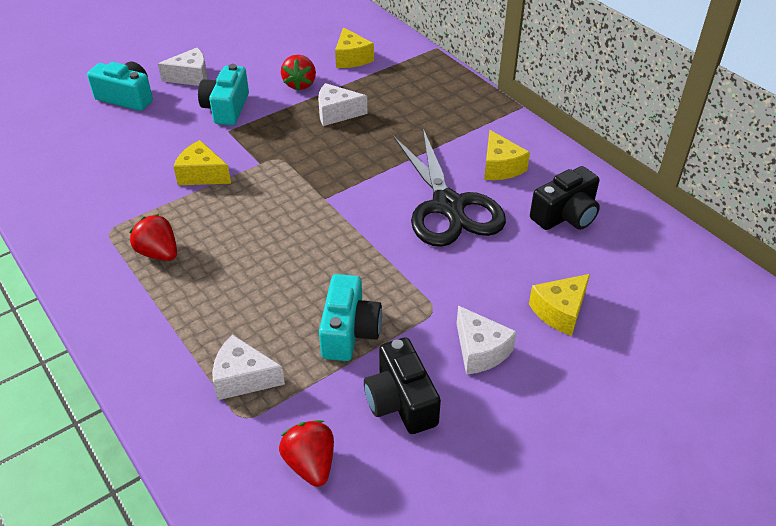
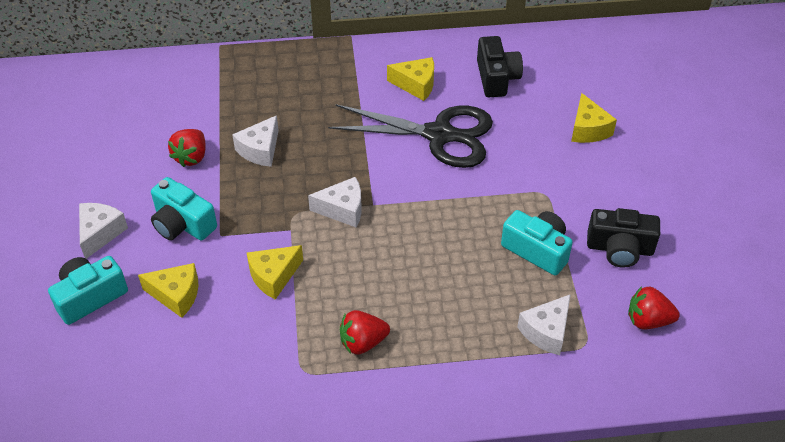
camera: 60 degrees left, 5 degrees up
(300, 84) = (191, 157): red strawberry -> red strawberry turned 75 degrees clockwise
(352, 58) = (182, 105): yellow cheese -> yellow cheese (176, 295)
(480, 350) = (598, 186): white cheese -> white cheese (342, 209)

